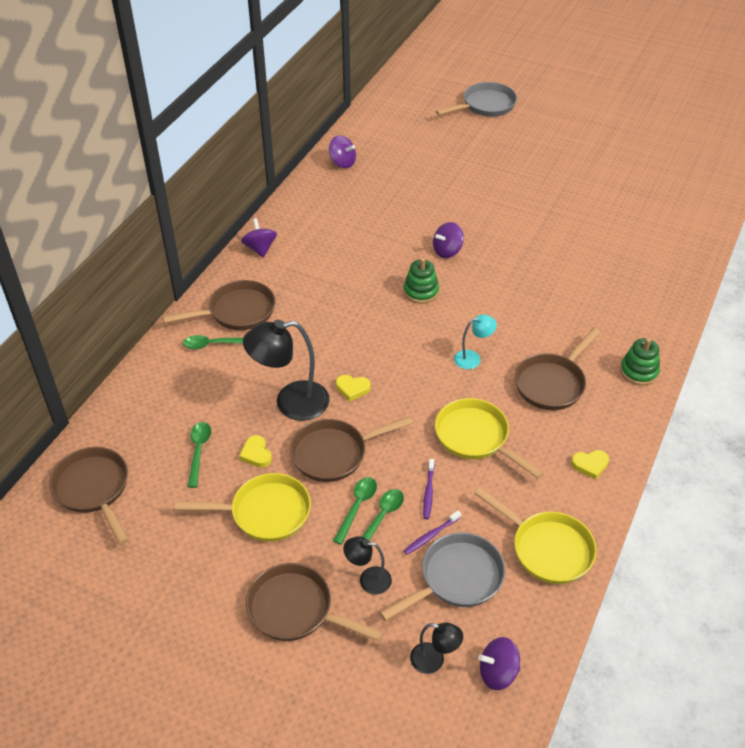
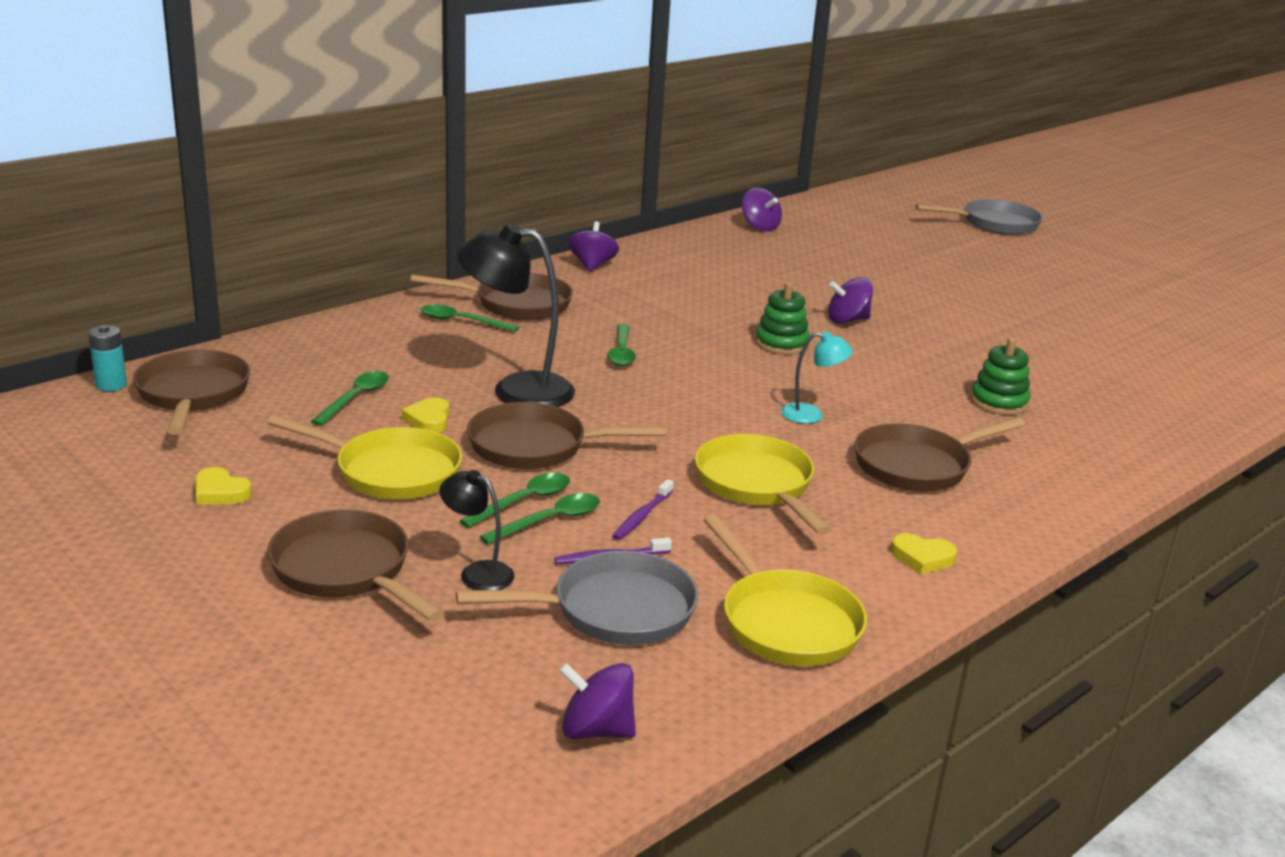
camera: 20 degrees right, 20 degrees down
(34, 501) = (111, 385): none -> turquoise battery
(331, 338) = (621, 352): none -> green spoon
(352, 388) = (613, 399): yellow heart -> yellow heart (220, 492)
(434, 661) = (504, 684): black lamp -> none
(639, 371) = (1070, 489): green stacking toy -> green stacking toy (999, 402)

